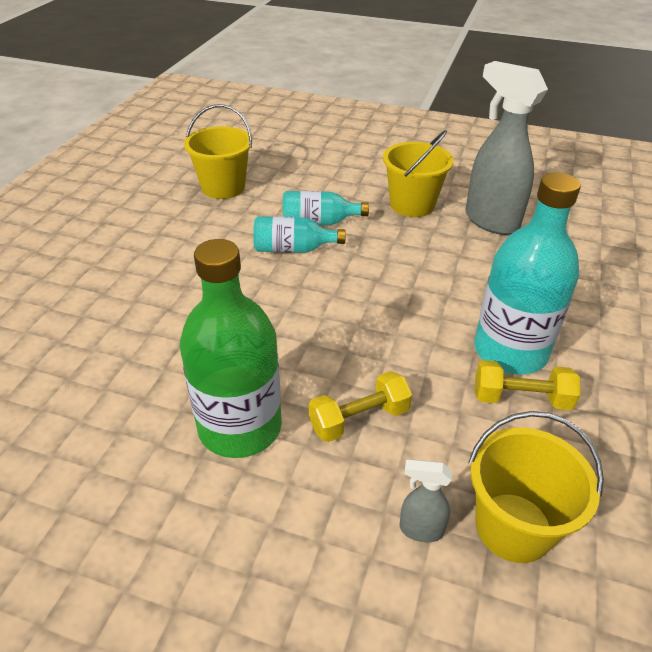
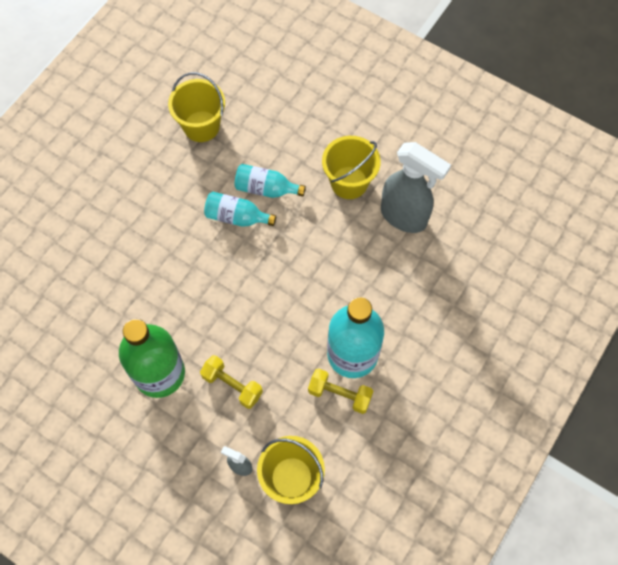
camera: 15 degrees right, 25 degrees up
(359, 419) = (232, 385): yellow dumbbell -> yellow dumbbell turned 45 degrees clockwise
(490, 221) = (404, 217): grey spray bottle -> grey spray bottle turned 150 degrees clockwise

